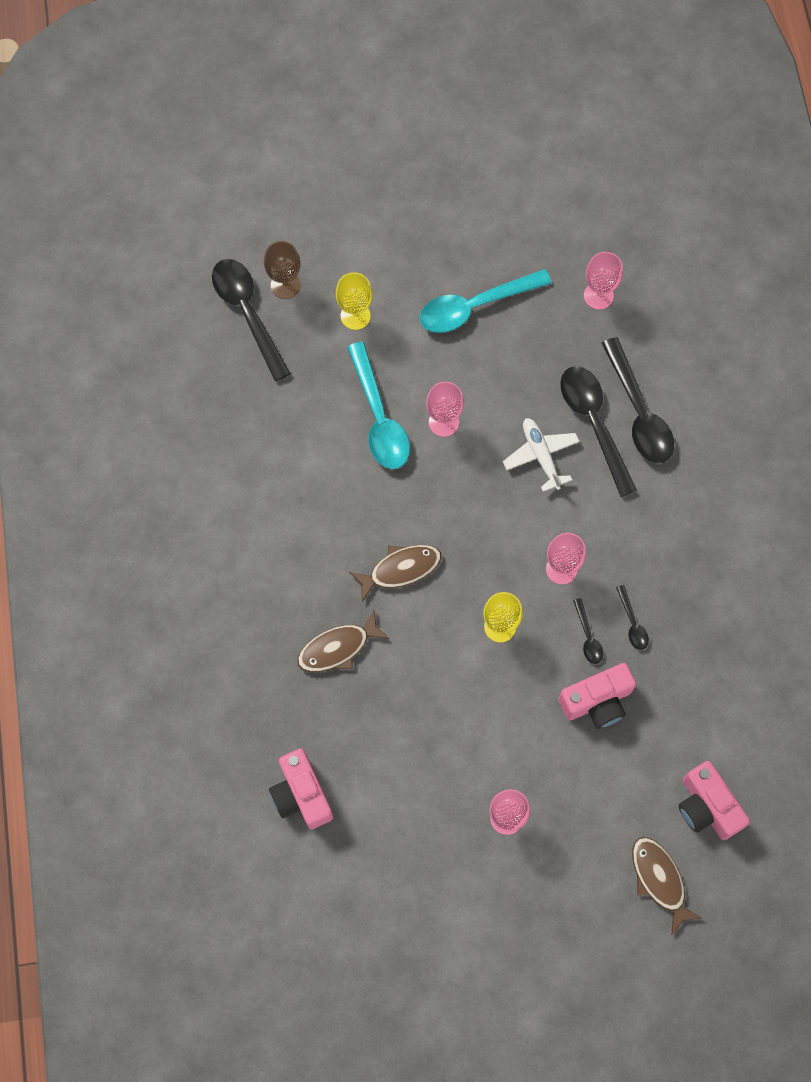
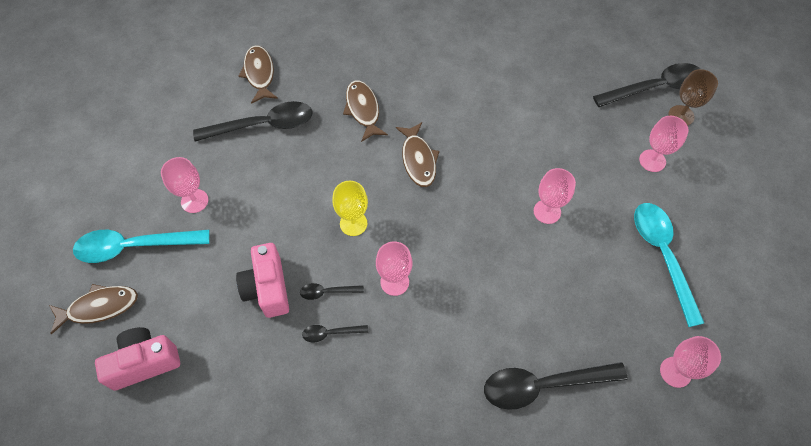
camera: 100 degrees right, 10 degrees down
(301, 794) = (259, 74): pink camera -> brown fish
(355, 316) = (652, 160): yellow goblet -> pink goblet
(379, 417) = (555, 164): turquoise spoon -> turquoise spoon (134, 247)
(541, 455) = (506, 285): white plane -> none
(594, 423) = (534, 339): black spoon -> black spoon (263, 125)

